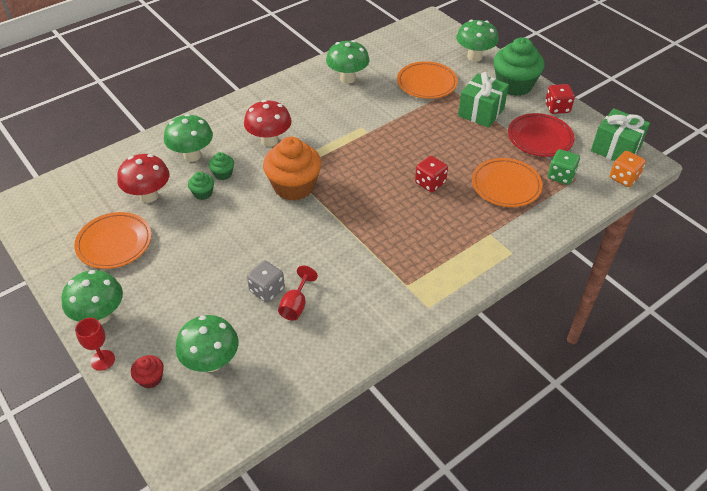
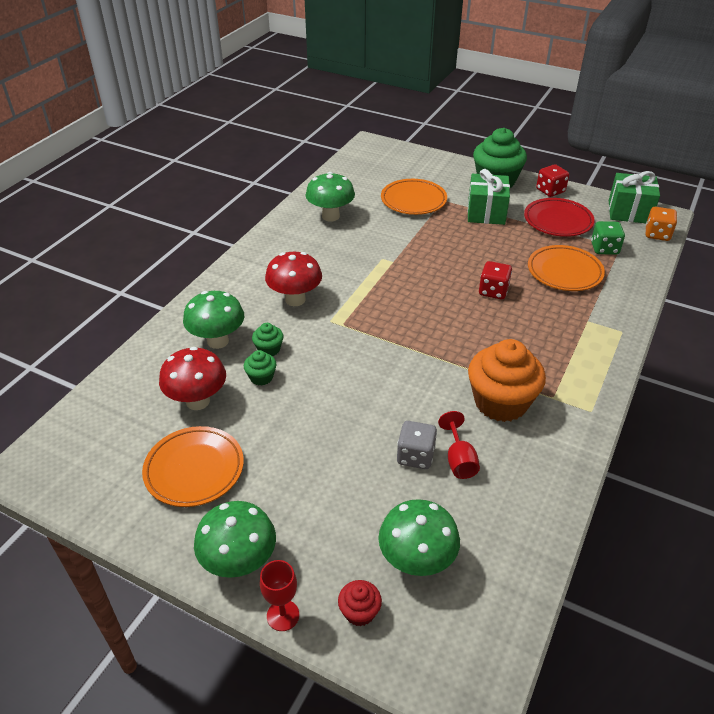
camera: 25 degrees left, 5 degrees down
(294, 186) = (358, 337): orange cupcake -> orange cupcake (501, 402)
(474, 57) = (439, 166): green mushroom -> none

